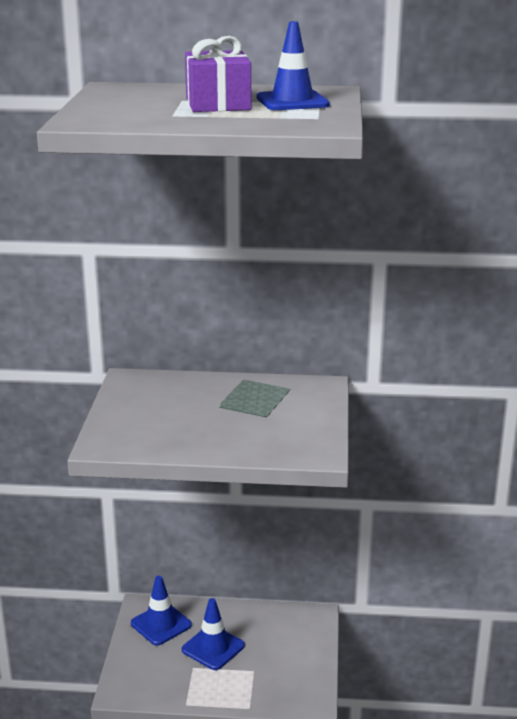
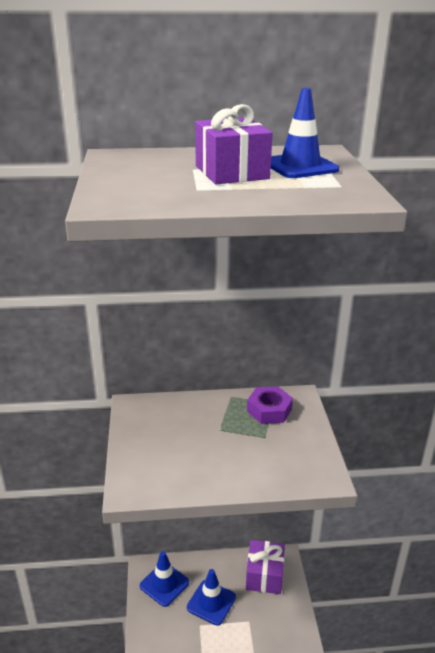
camera: 10 degrees left, 5 degrees up
(282, 394) = (269, 410): none -> purple nut
(286, 629) = (264, 575): none -> purple gift

